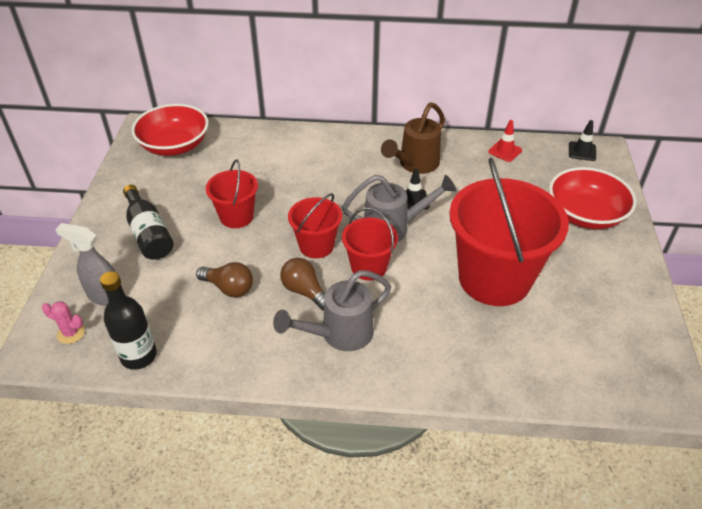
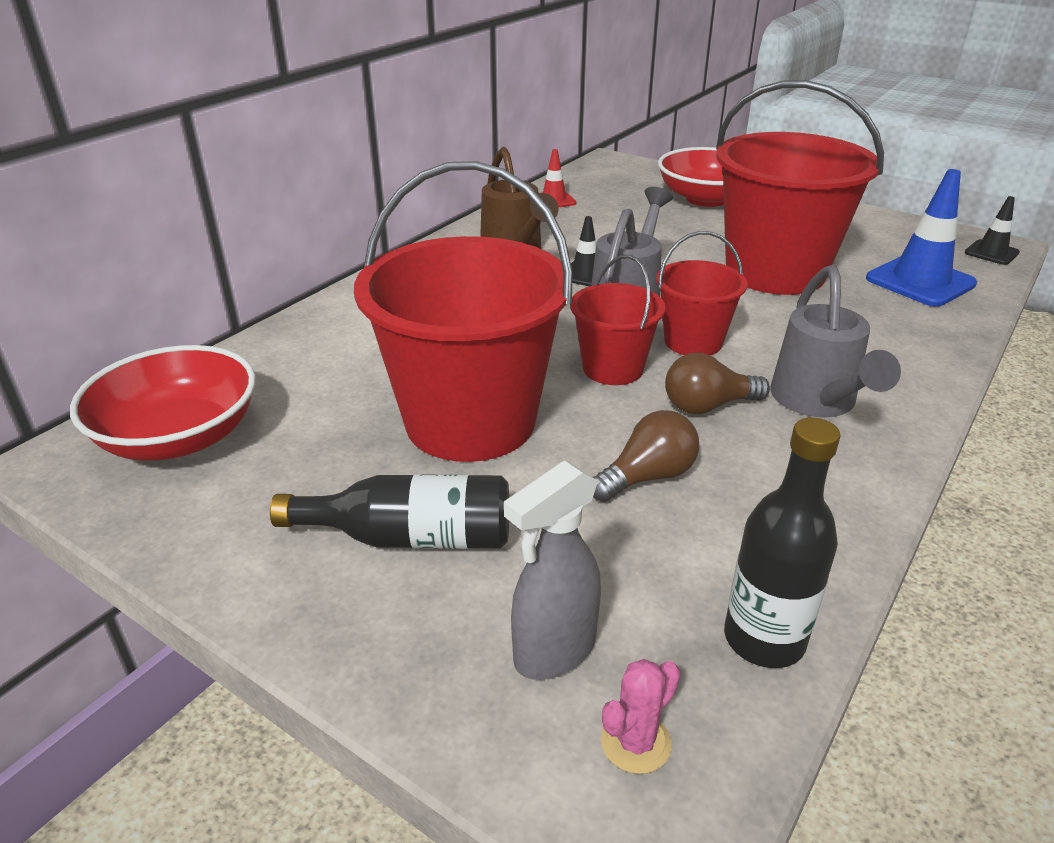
camera: 60 degrees left, 10 degrees down
(236, 216) = (470, 421): red bucket -> red bucket, size x1.96
(550, 356) = (920, 281): none -> blue traffic cone
(582, 151) = (601, 169): black traffic cone -> black traffic cone (991, 253)

